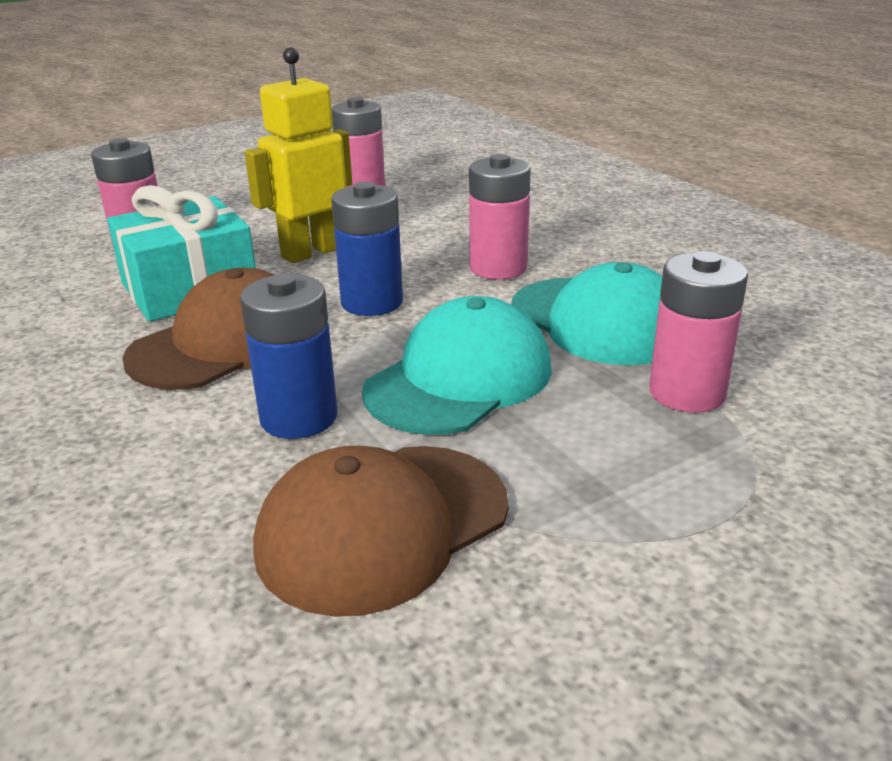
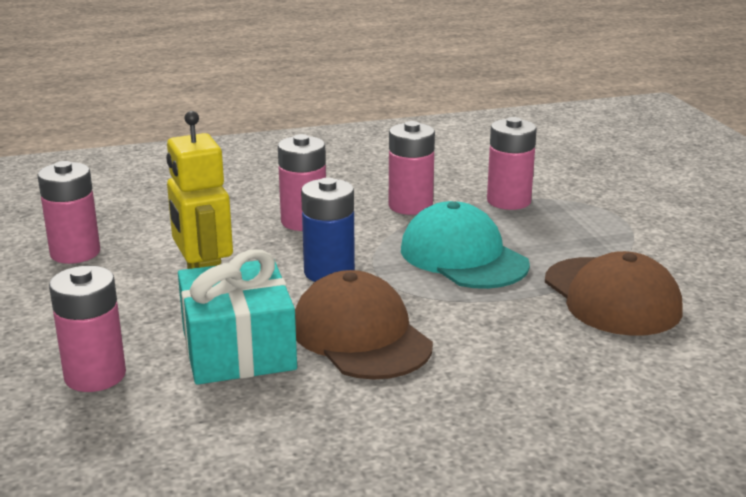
camera: 75 degrees left, 5 degrees down
(299, 417) = (488, 312): blue battery -> none
(598, 321) = (410, 206): turquoise cap -> pink battery

